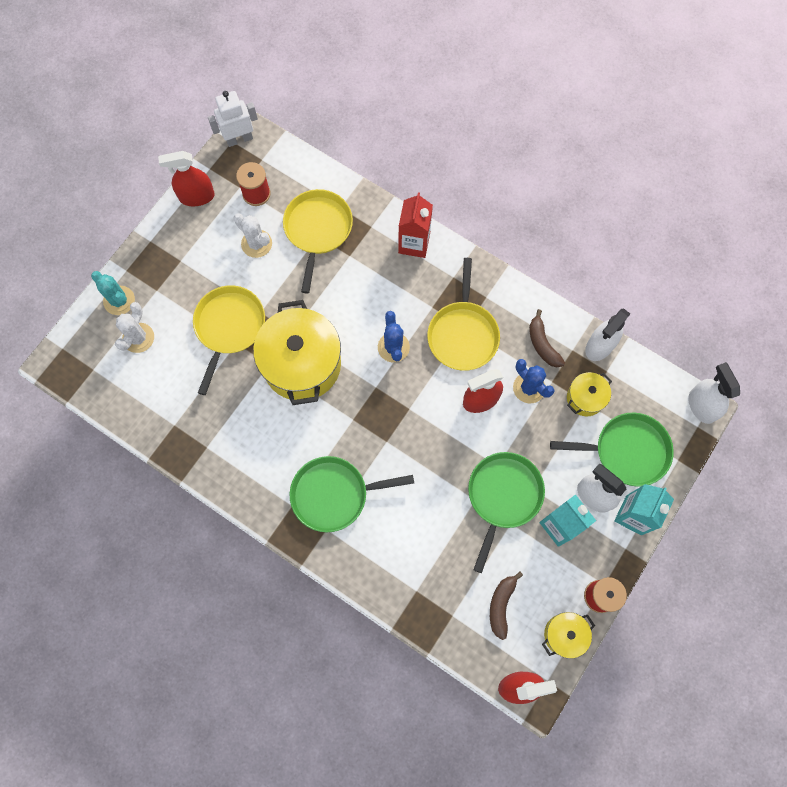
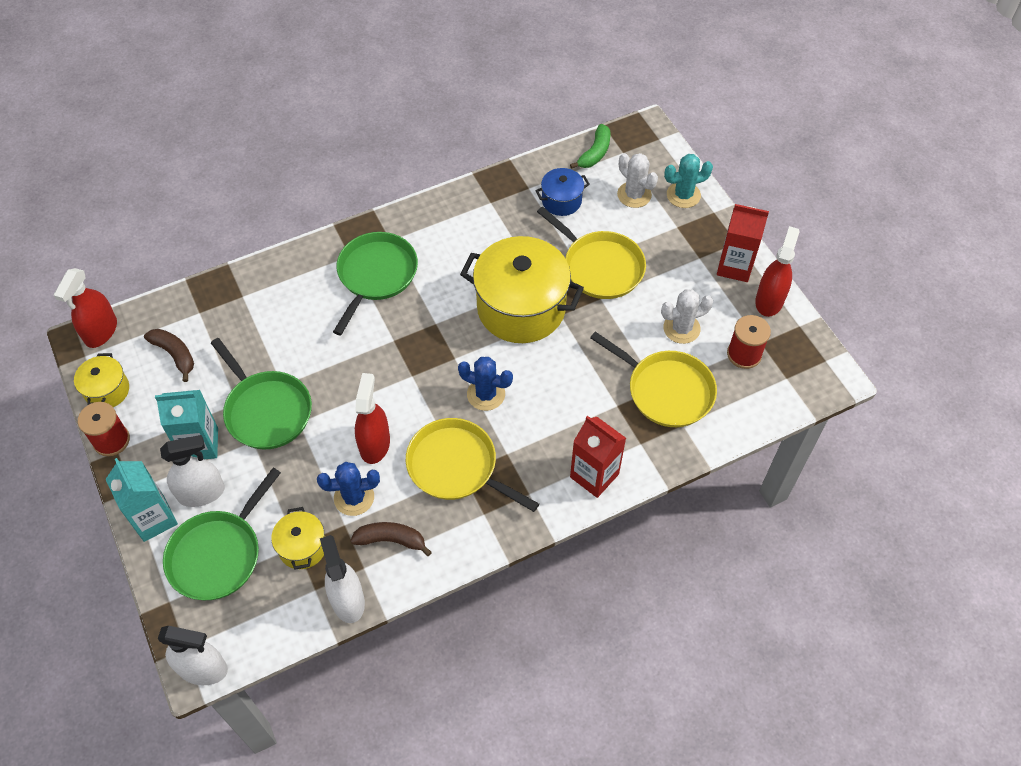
camera: 120 degrees right, 15 degrees down
(105, 391) = (595, 153): none -> green banana
(175, 391) = (561, 201): none -> blue pot
(176, 232) = (734, 266): none -> red carton
(239, 139) = (825, 368): white robot -> none

